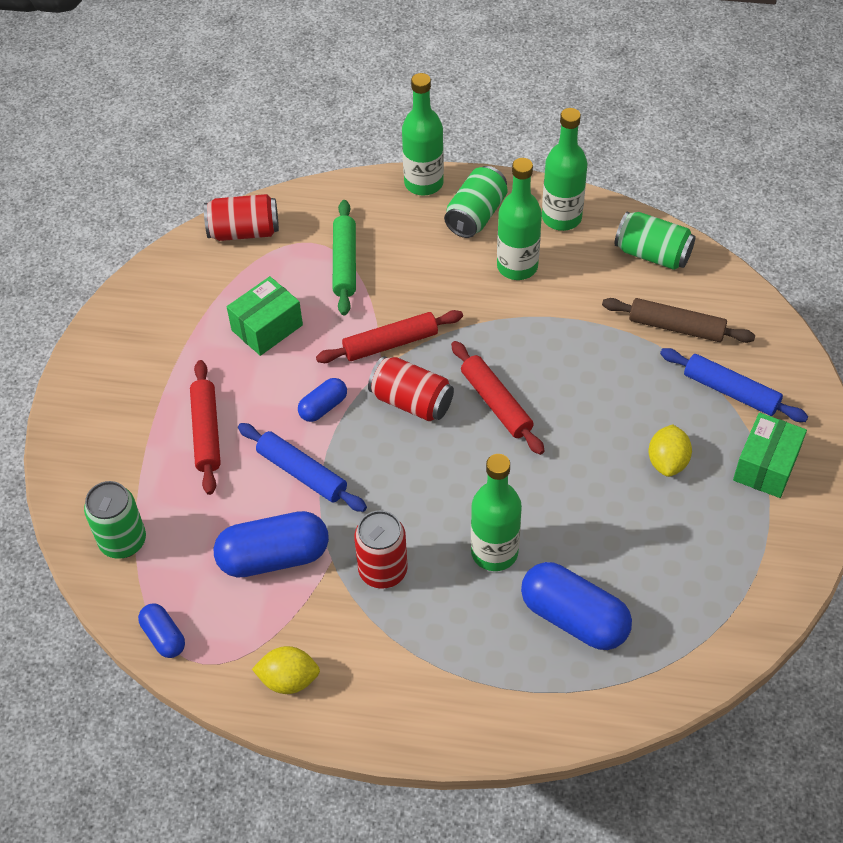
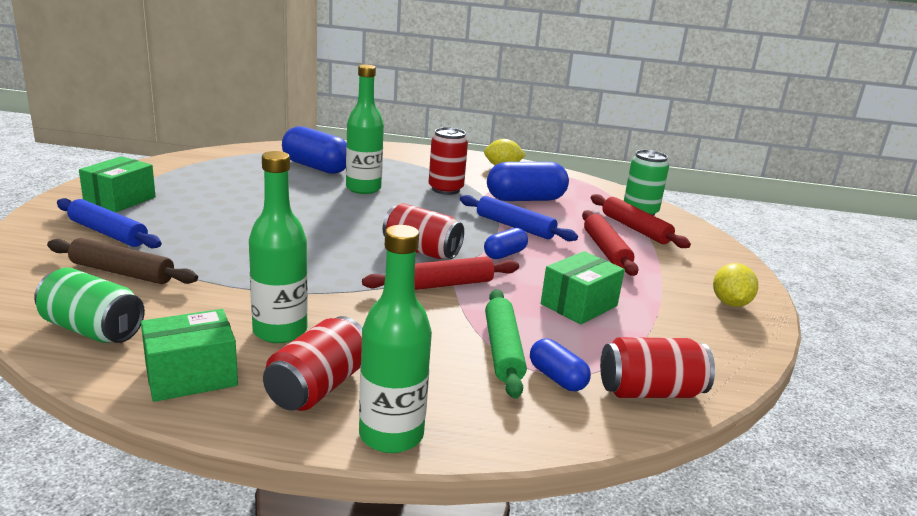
camera: 175 degrees right, 30 degrees down
(164, 637) = (588, 183): blue capsule -> blue capsule (557, 378)
(476, 215) = (318, 387): green can -> red can
(496, 403) = (341, 244): red rolling pin -> red rolling pin (635, 229)
(561, 218) = (191, 376): green bottle -> green box
(667, 462) = (203, 208): yellow lemon -> yellow lemon (730, 303)

